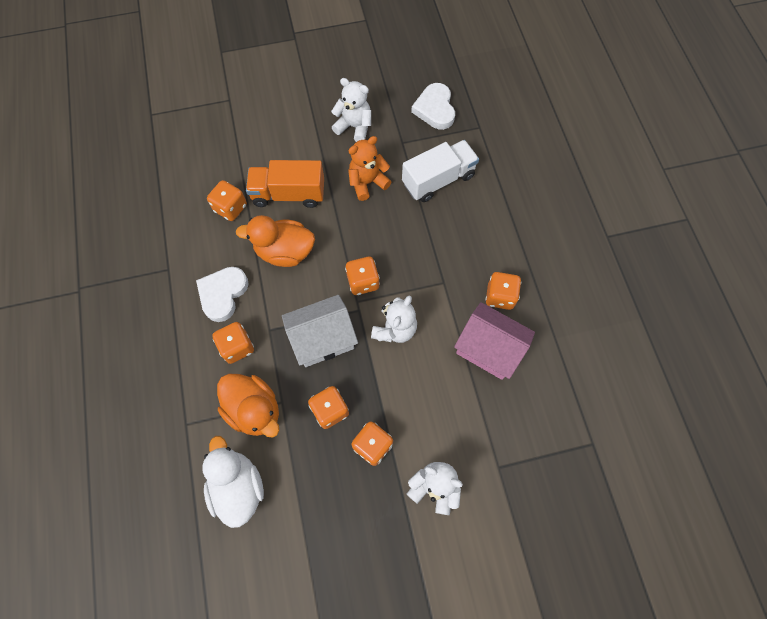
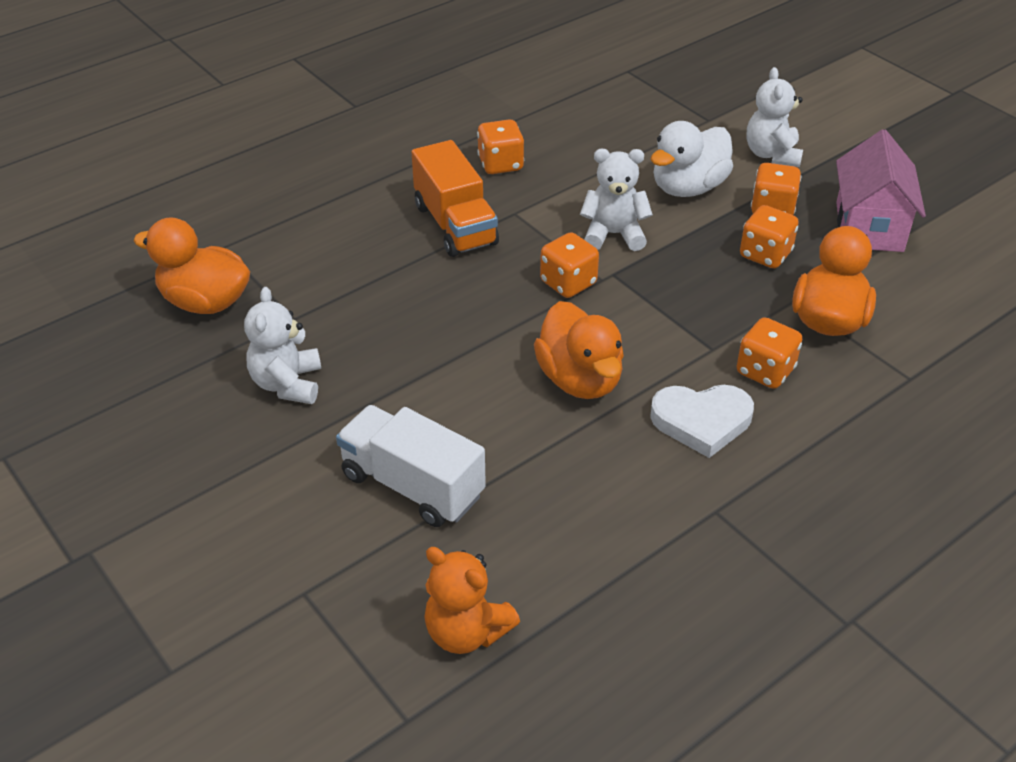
camera: 115 degrees left, 25 degrees down
(230, 208) = (547, 479): orange dice -> none
(238, 487) = (927, 298): white duck -> white duck (688, 187)
(289, 194) = (472, 415): orange truck -> orange truck (455, 225)
(323, 339) = (681, 292): white house -> none
(367, 182) = (395, 332): orange teddy bear -> orange teddy bear (466, 631)
(435, 109) = (205, 302): white heart -> orange duck
(438, 180) = (347, 261): white truck -> white truck (412, 485)
(488, 349) = (578, 157): pink house -> pink house (869, 227)

